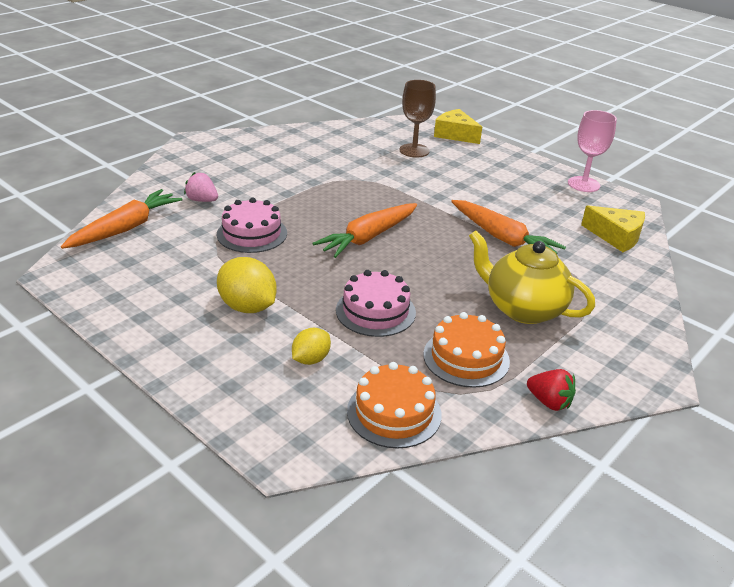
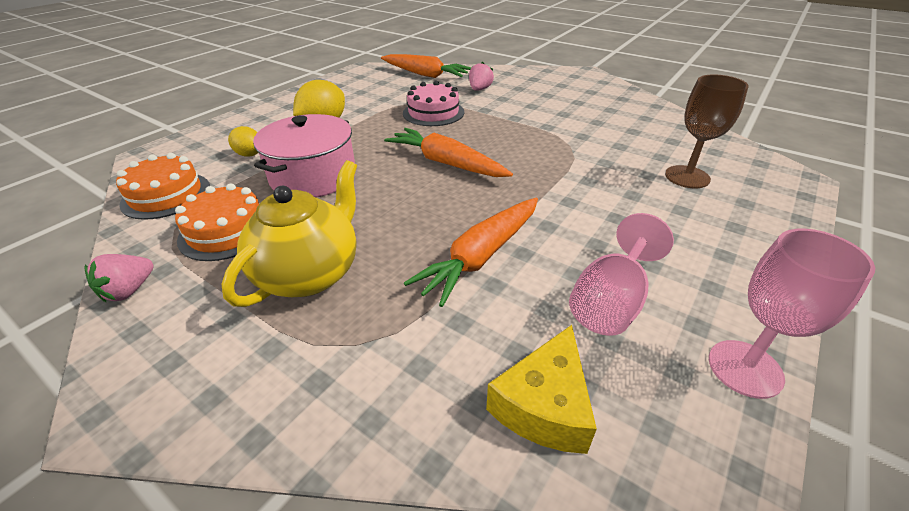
camera: 85 degrees right, 5 degrees up
(375, 311) = (313, 176): pink cake -> pink pot
(455, 134) = (785, 207): yellow cheese -> none
(542, 205) = (610, 302): none -> pink goblet
(549, 402) = (129, 290): red strawberry -> pink strawberry

